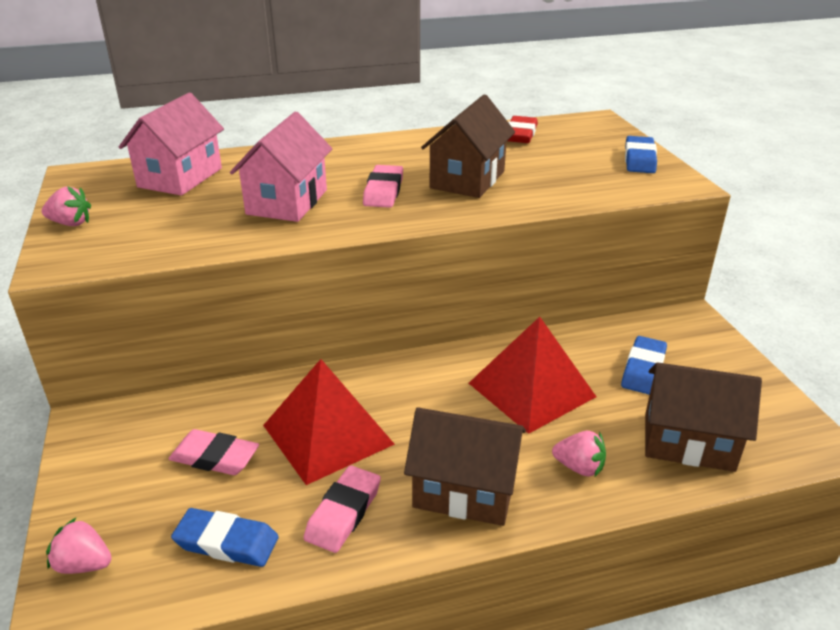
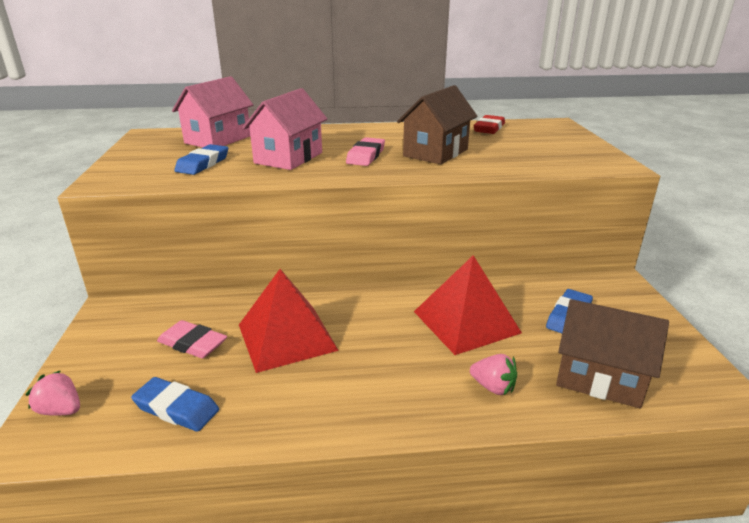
camera: 10 degrees right, 5 degrees down
(71, 223) = (125, 160): pink strawberry -> none
(343, 512) = (279, 398): pink eraser -> none
(464, 491) = (386, 393): brown house -> none
(639, 159) = (584, 148): blue eraser -> blue eraser (203, 164)

